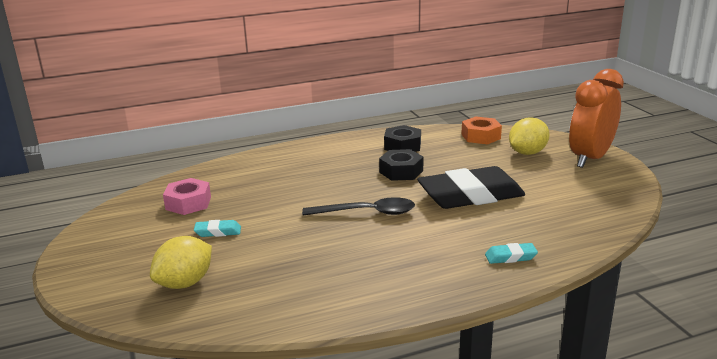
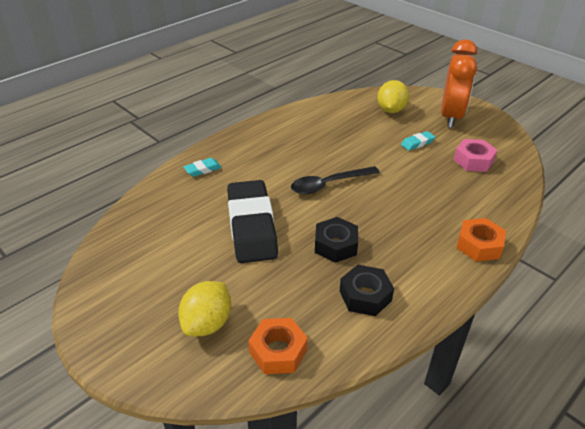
camera: 155 degrees right, 15 degrees up
(285, 153) = (479, 245): none -> orange nut
(470, 195) = (252, 226): black eraser -> black eraser turned 60 degrees counterclockwise
(590, 158) = (127, 331): orange clock -> orange clock (451, 117)

